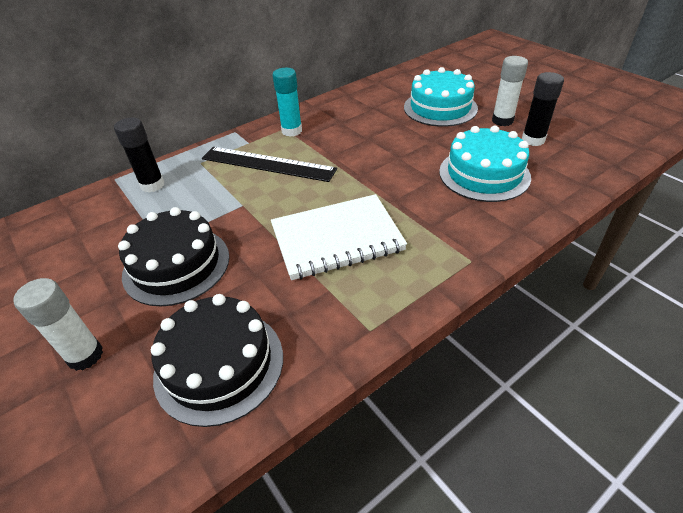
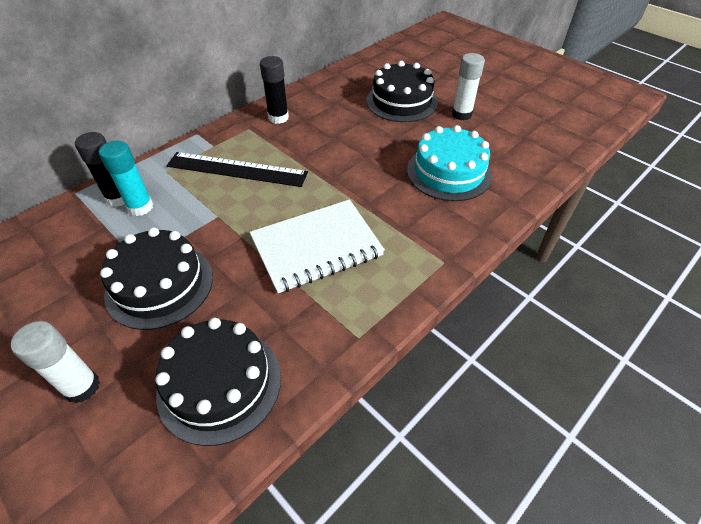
camera: 10 degrees left, 5 degrees up
(292, 131) = (256, 131): turquoise glue stick -> turquoise glue stick (140, 207)
(440, 108) = (401, 101): turquoise cake -> black cake
(533, 140) = (491, 134): black glue stick -> black glue stick (278, 118)

